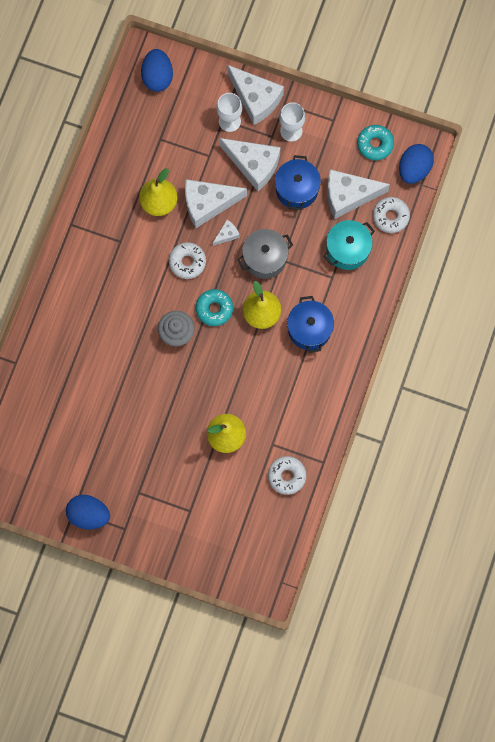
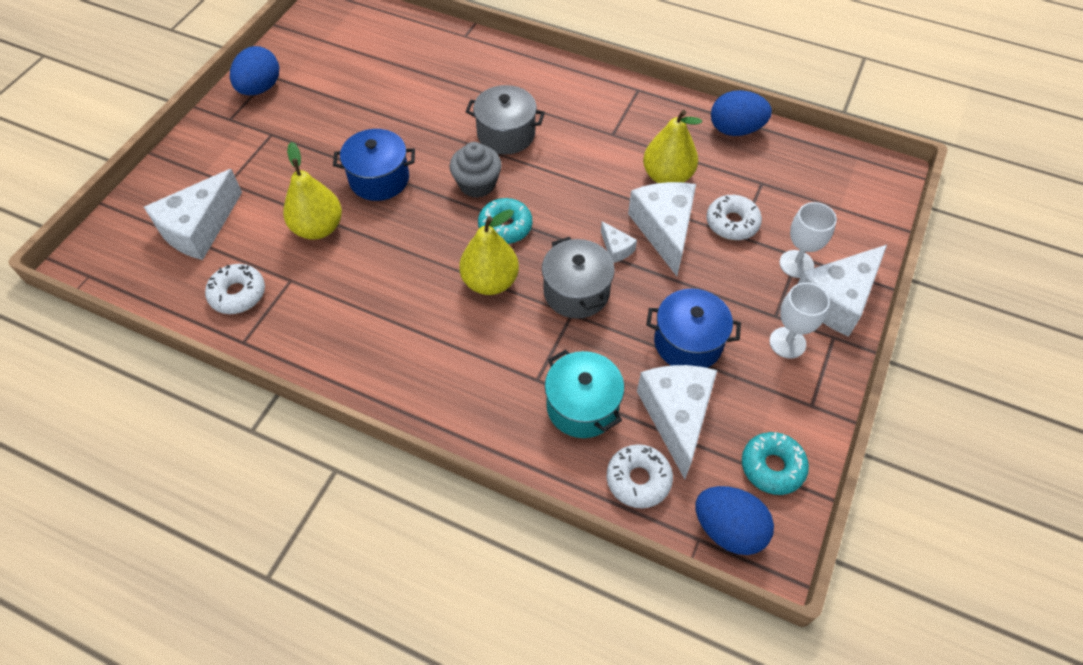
camera: 95 degrees right, 20 degrees down
(126, 318) = (506, 134): none -> grey pot
(157, 77) = (856, 185): blue egg -> blue egg (735, 129)
(187, 262) = (578, 201): white donut -> white donut (732, 223)
(254, 165) = (727, 289): white cheese -> white cheese (199, 228)
(309, 329) = (456, 341): blue pot -> blue pot (379, 179)

